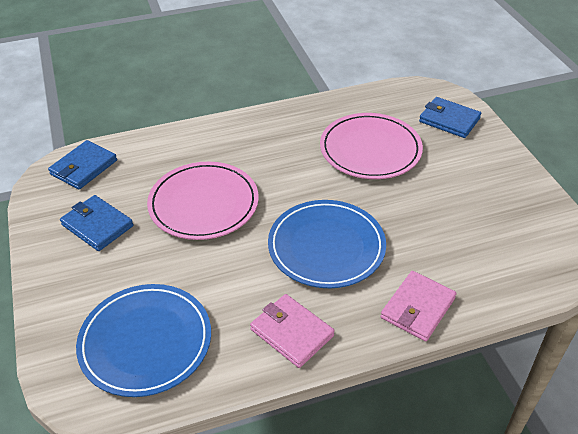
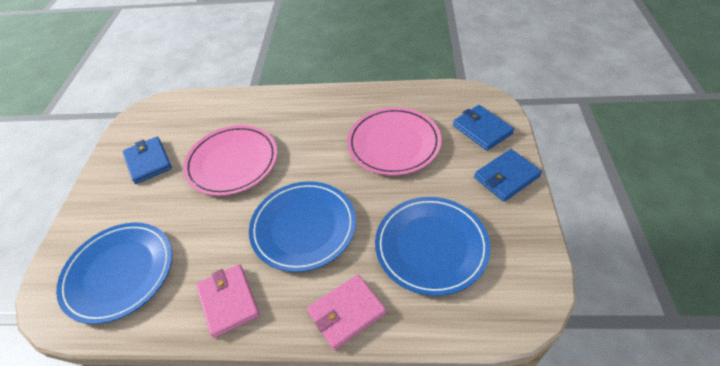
camera: 25 degrees right, 5 degrees up
(84, 167) = (169, 111): blue wallet -> blue wallet (506, 177)
(462, 232) = (431, 246): none -> blue plate

